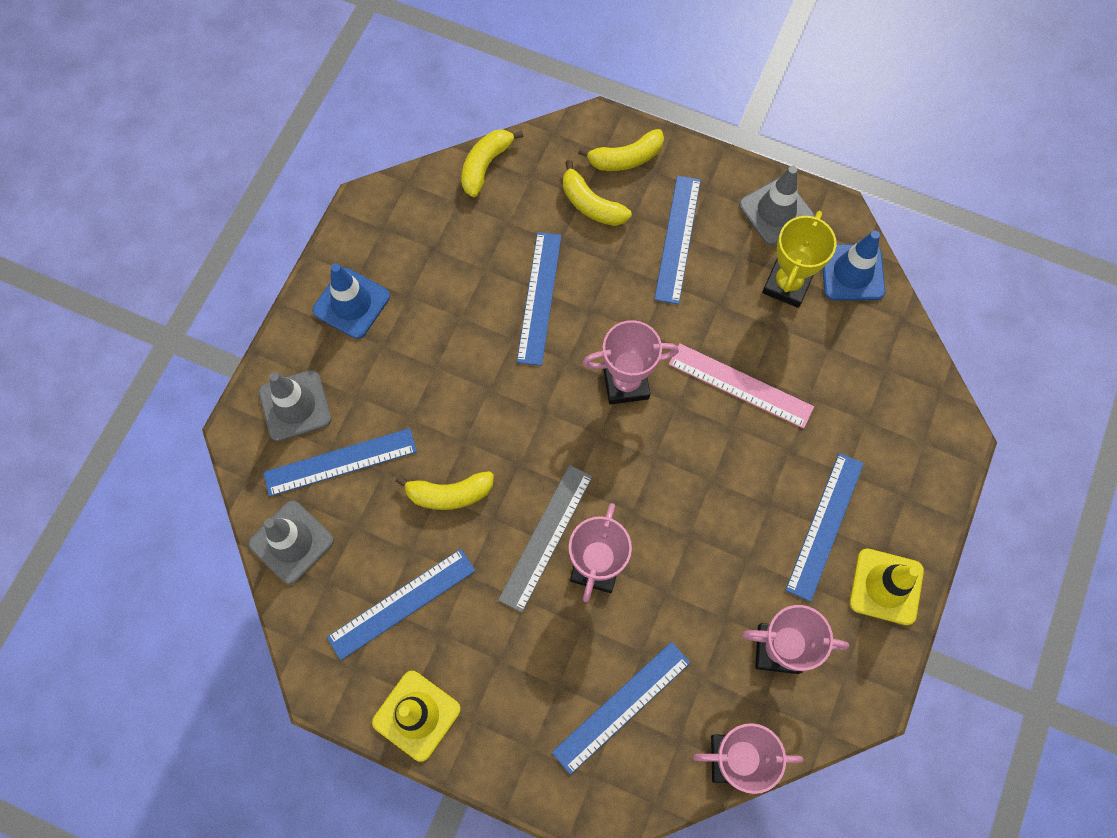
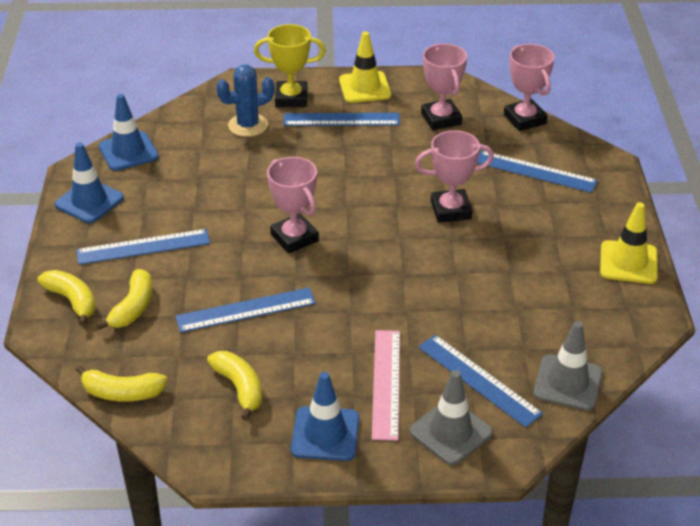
camera: 115 degrees left, 30 degrees down
(401, 603) = (559, 299): blue ruler -> none
(449, 494) = (455, 303): yellow banana -> yellow banana (239, 388)
(546, 537) = (448, 241): grey ruler -> none
(740, 386) = (259, 181): pink ruler -> pink ruler (386, 383)
(776, 211) = (89, 201): grey traffic cone -> blue traffic cone
(787, 284) = (156, 180): yellow trophy -> yellow trophy (291, 98)
(855, 414) = (248, 125): none -> blue cactus

